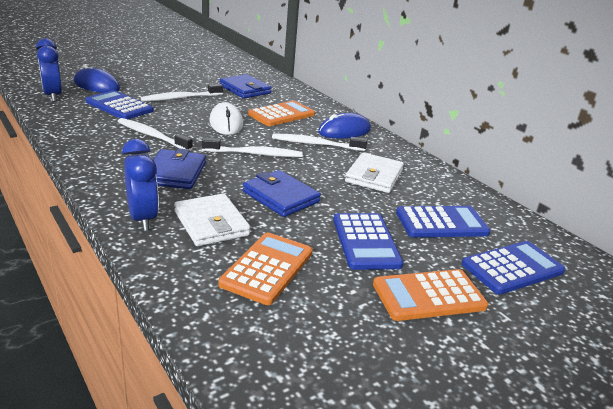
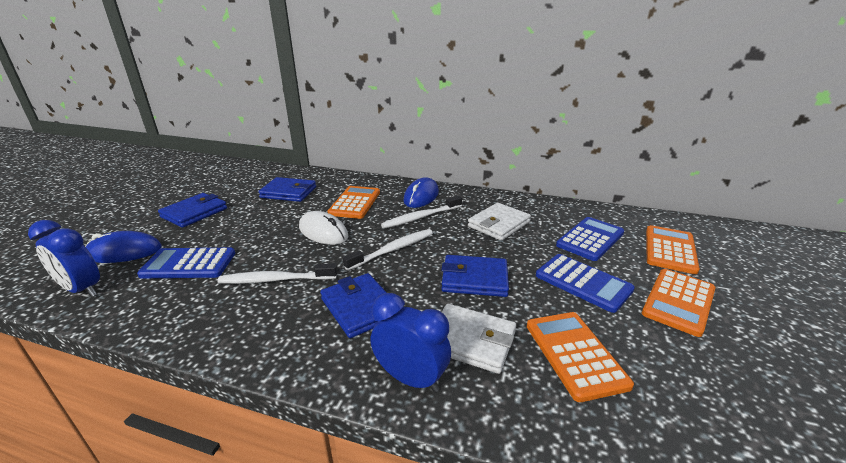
camera: 35 degrees left, 0 degrees up
(165, 79) = (194, 213): none -> blue wallet
(180, 98) = (242, 226): white toothbrush -> none
(374, 176) = (498, 224): white wallet -> white wallet turned 60 degrees clockwise
(512, 268) = (670, 250): blue calculator -> orange calculator

